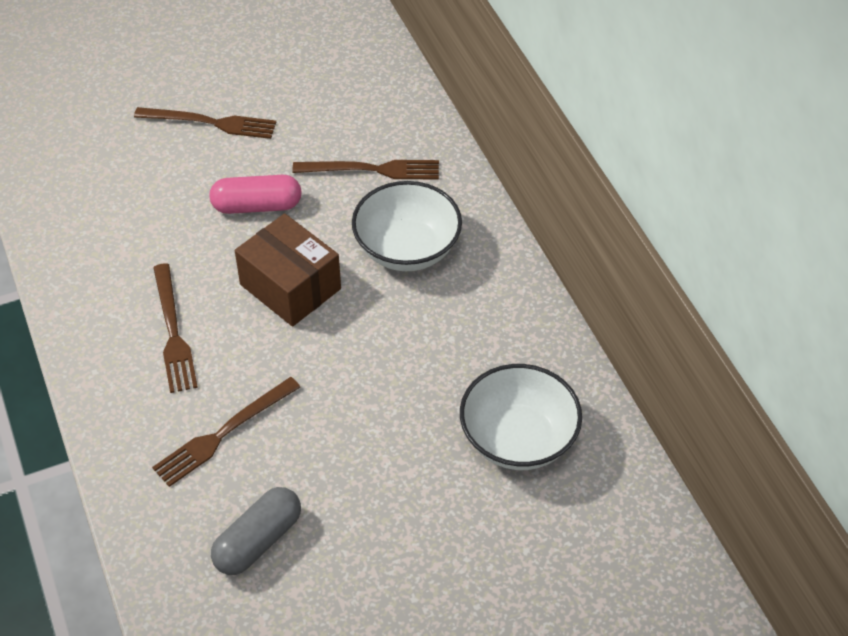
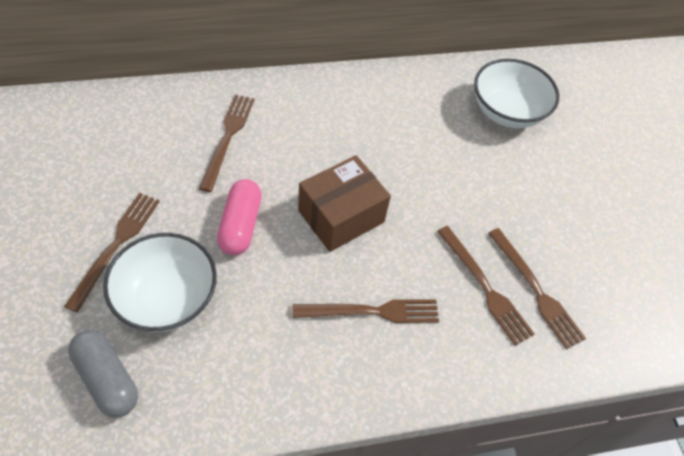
camera: 85 degrees left, 5 degrees up
(229, 486) = (536, 290): none -> brown fork
(258, 540) = (585, 278): grey capsule -> grey capsule (107, 379)
(407, 249) = (322, 134): white bowl -> white bowl (167, 298)

